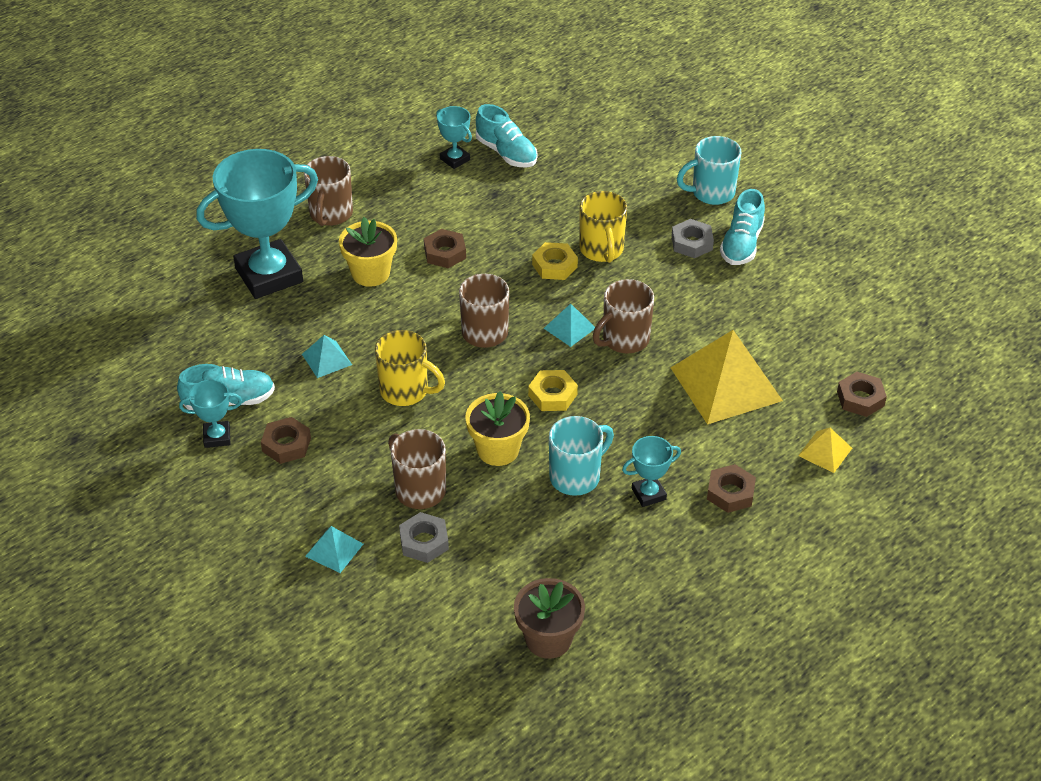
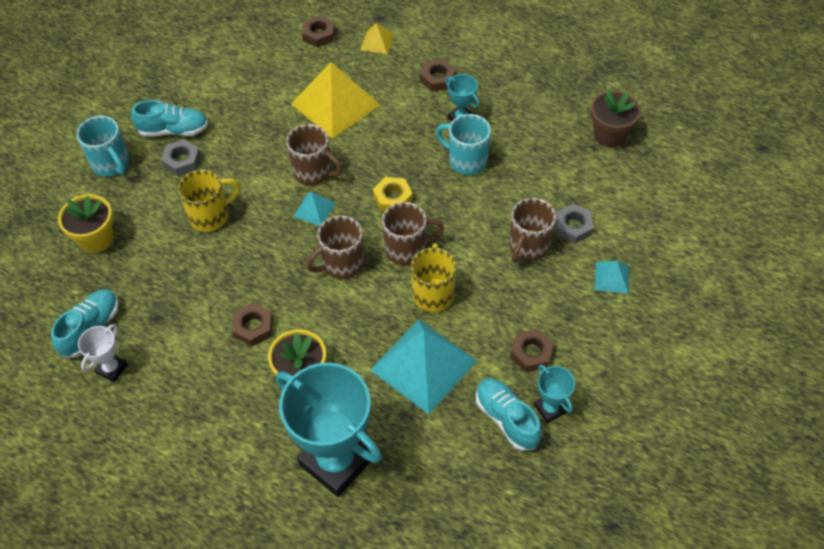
camera: 110 degrees left, 10 degrees up
(326, 359) = (423, 365): turquoise pyramid -> turquoise pyramid, size x2.16
(330, 214) = (229, 445): brown mug -> brown mug (407, 249)
(455, 159) = (111, 369): turquoise trophy -> white trophy
(498, 450) = (464, 213): yellow flower pot -> yellow flower pot (96, 239)
(554, 265) = (242, 242): yellow nut -> none

